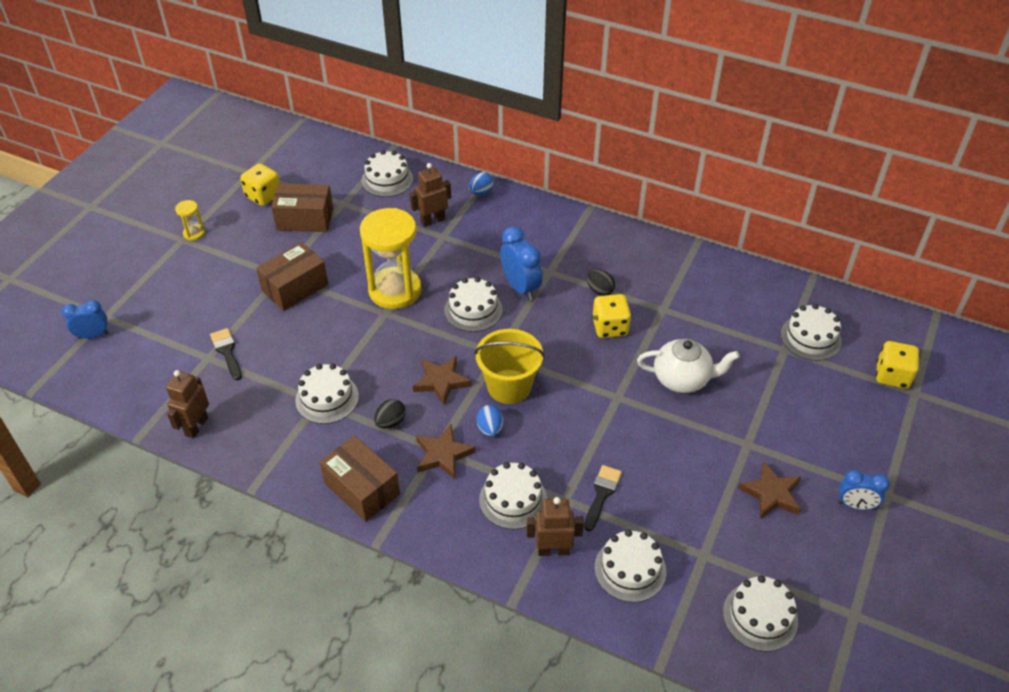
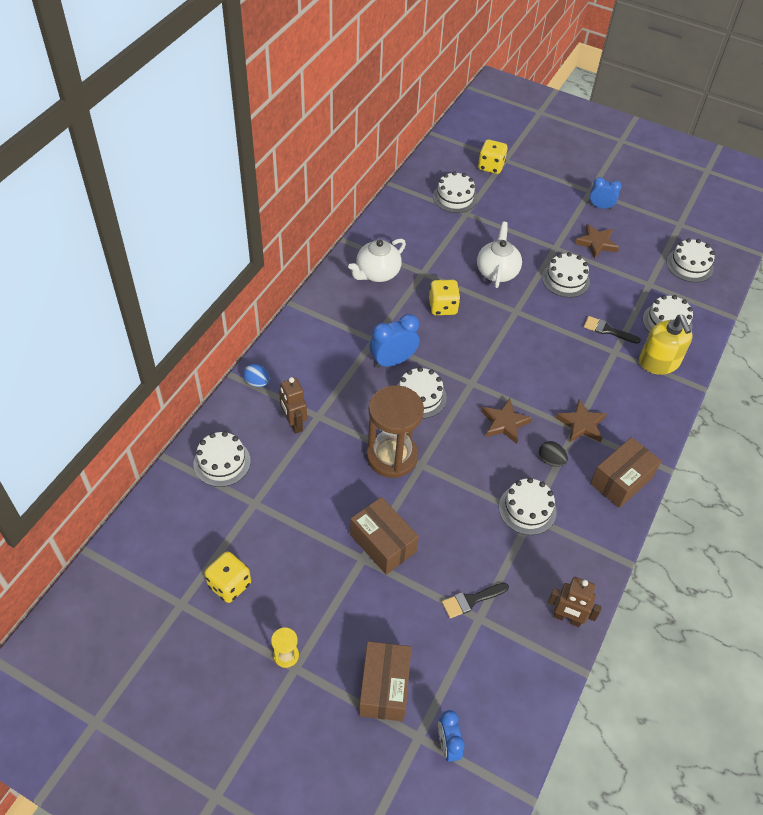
camera: 90 degrees left, 5 degrees up
(305, 219) = (276, 539): brown box -> brown box (384, 687)
(395, 290) = (392, 456): yellow hourglass -> brown hourglass
(490, 429) = (553, 392): blue egg -> none
(509, 386) = (508, 377): yellow bucket -> none
(513, 499) = (619, 382): white cake -> white cake (565, 280)
(553, 550) = (659, 362): brown robot -> yellow soap dispenser
(599, 290) = (399, 308): black egg -> none
(651, 270) = (377, 273): none -> white teapot
(855, 505) = (600, 207): blue clock -> blue clock turned 90 degrees counterclockwise

